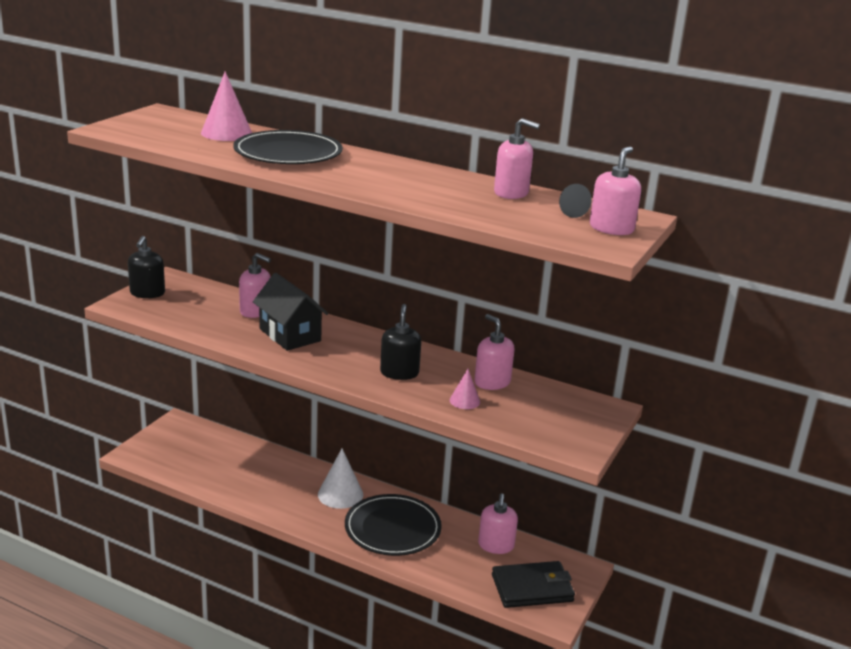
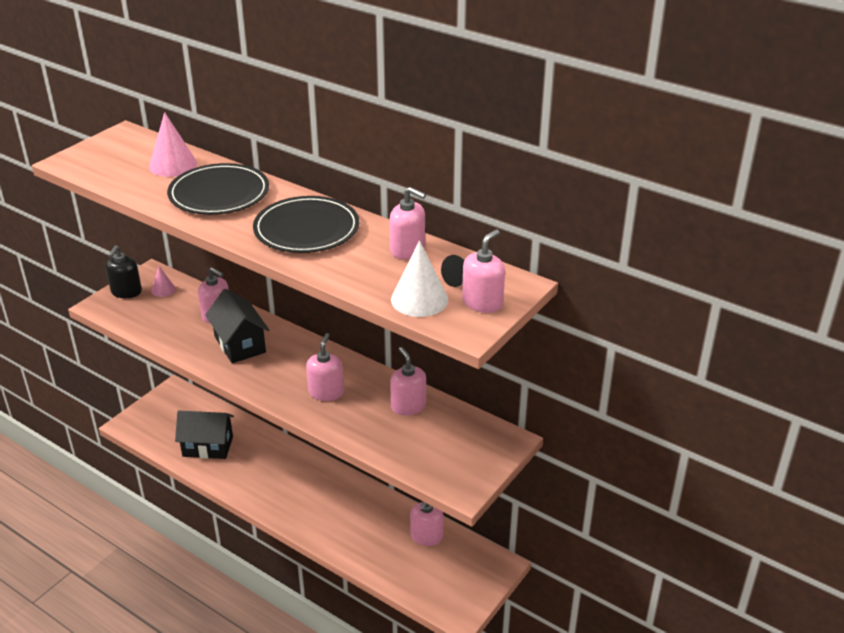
camera: 10 degrees right, 10 degrees up
(230, 472) = (208, 446): none -> black house
(340, 494) = (299, 475): white cone -> white cone (419, 299)
(392, 528) = (337, 513): black plate -> black plate (306, 229)
(399, 373) = (326, 392): black soap dispenser -> pink soap dispenser
(464, 401) = (376, 427): pink cone -> pink cone (163, 289)
(532, 588) = (447, 584): black wallet -> none

